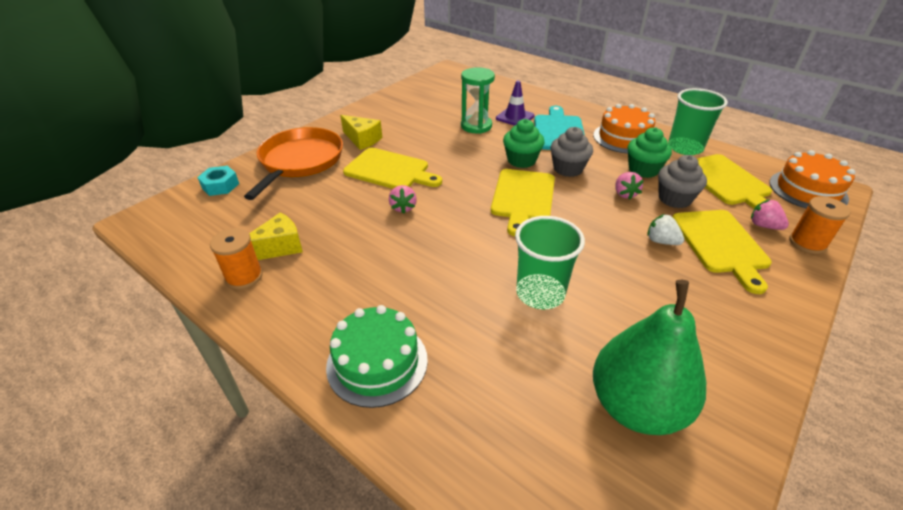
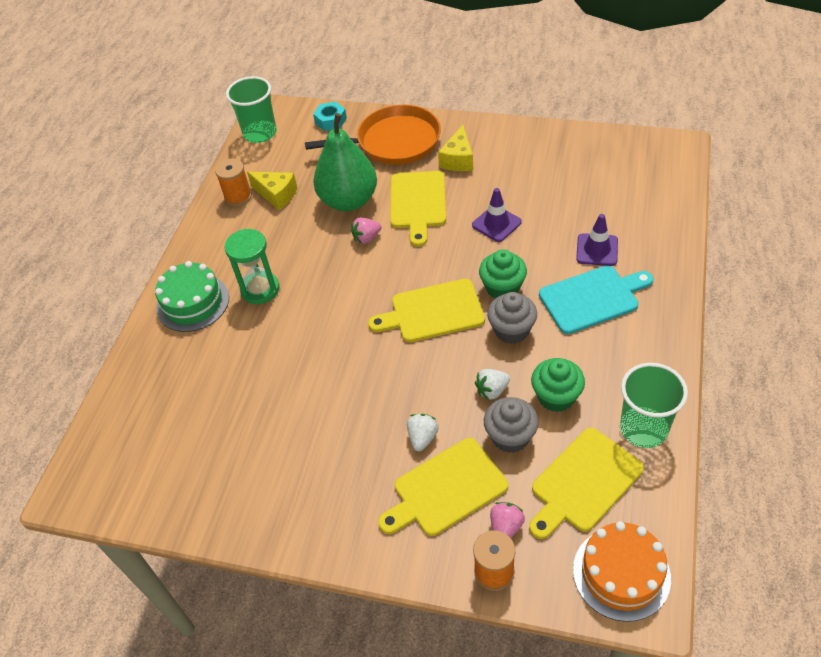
camera: 70 degrees right, 10 degrees up
(452, 144) = (496, 224): none -> purple traffic cone
(476, 126) = (549, 226): green hourglass -> green hourglass (260, 289)
(540, 293) = (302, 367): green cup -> green cup (260, 133)
(624, 138) = (623, 362): orange cake -> none
(625, 194) = (492, 390): pink strawberry -> white strawberry
(636, 406) = (211, 456): green pear -> green pear (349, 201)

